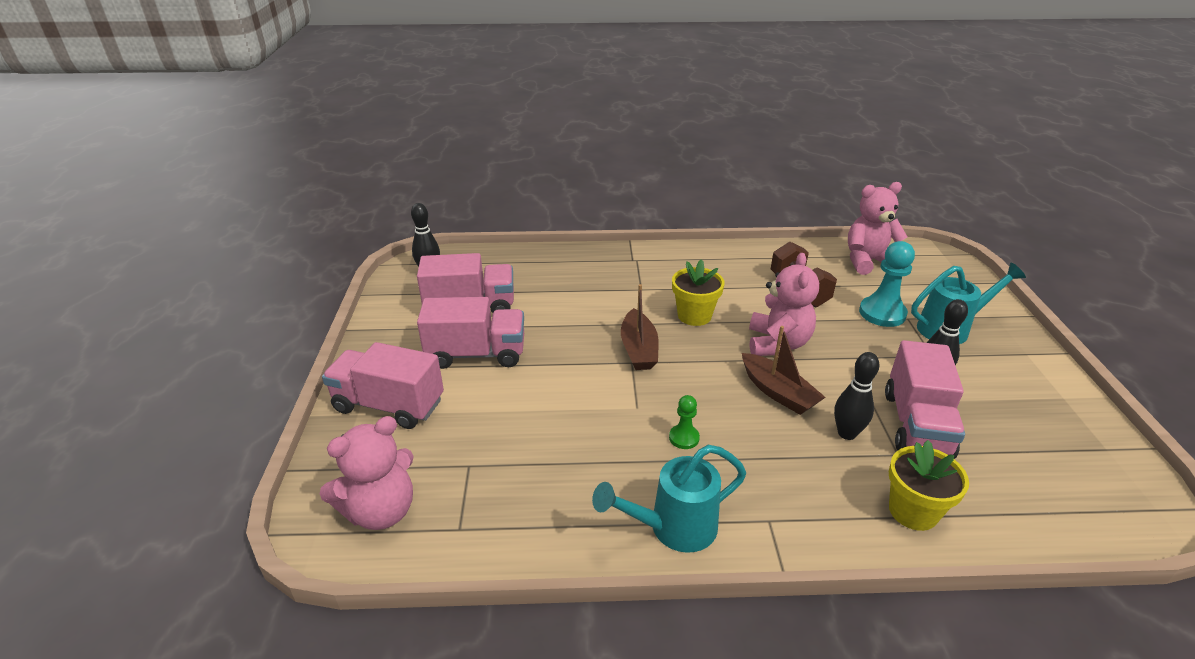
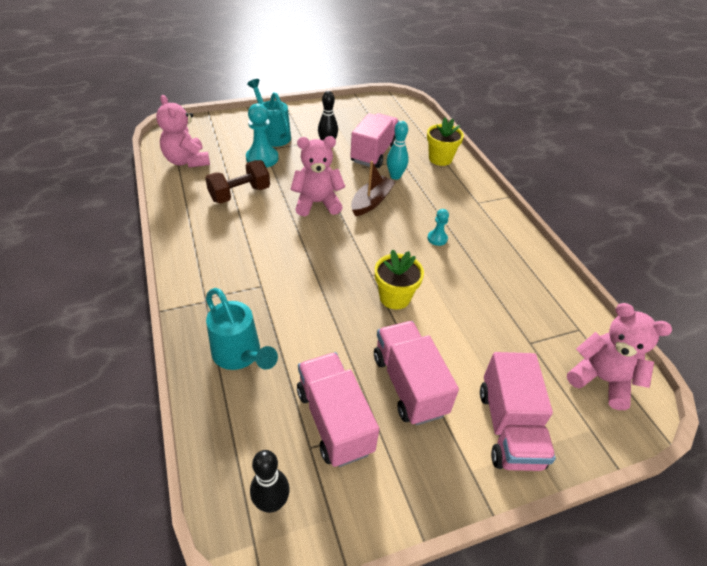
camera: 110 degrees left, 10 degrees up
(638, 349) = (354, 273): brown boat -> none
(673, 528) = (508, 235): turquoise watering can -> turquoise watering can (240, 355)
(684, 438) = (437, 238): green pawn -> turquoise pawn
(694, 316) = (295, 247): yellow flower pot -> yellow flower pot (395, 297)
(846, 433) = (395, 176): black bowling pin -> turquoise bowling pin
(917, 424) = (374, 153): pink truck -> pink truck turned 60 degrees counterclockwise

